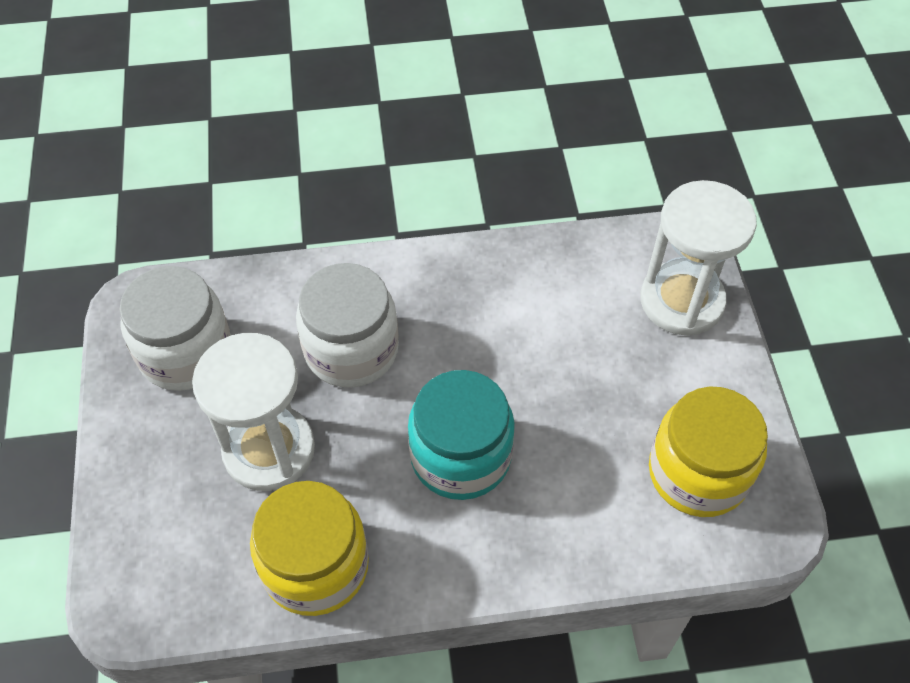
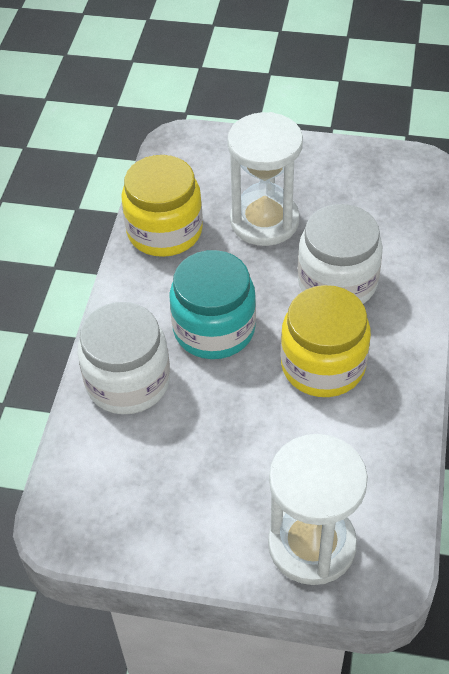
camera: 110 degrees right, 5 degrees down
(185, 352) = (366, 187): white jar -> white jar (128, 381)
(698, 473) = (131, 487): yellow jar -> yellow jar (323, 365)

